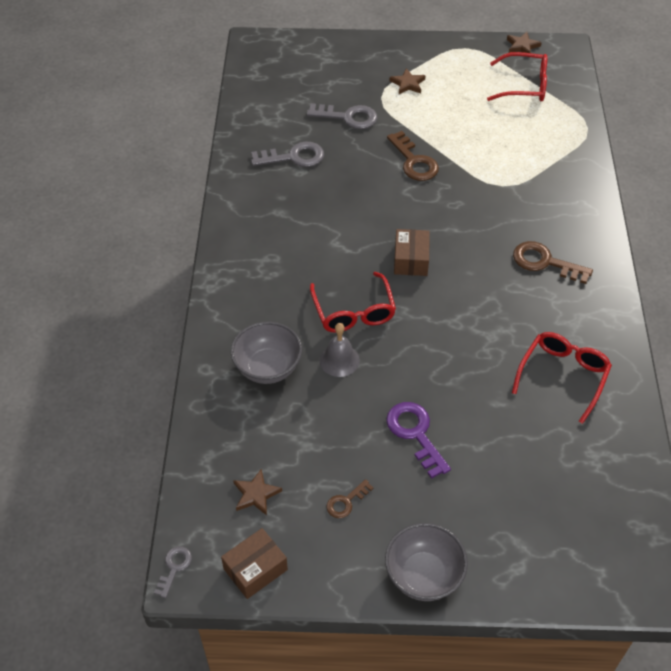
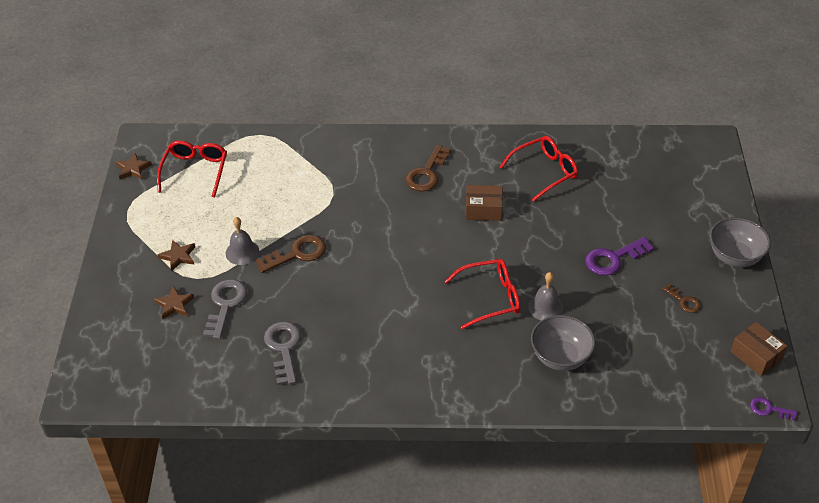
camera: 90 degrees left, 5 degrees down
(174, 567) = (769, 409): grey key -> purple key
(256, 494) = (690, 359): brown star -> brown star (174, 305)
(411, 260) = (426, 258): brown box -> brown box (483, 210)
(415, 124) = (242, 252): none -> grey bell
(563, 376) = (545, 172): red glasses -> red glasses turned 120 degrees clockwise

